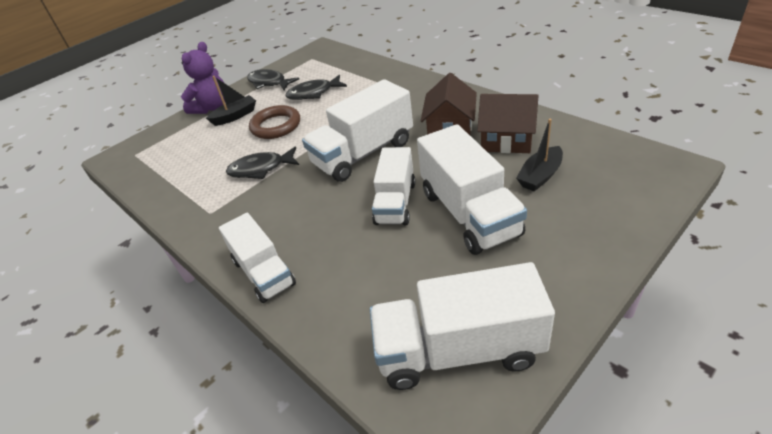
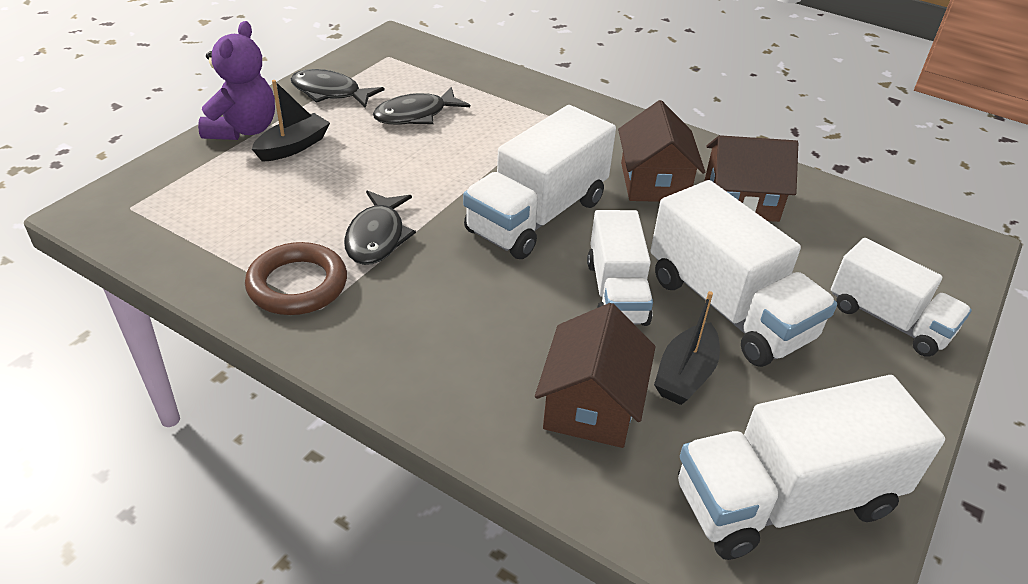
camera: 20 degrees left, 0 degrees up
(260, 169) = (377, 237): black fish -> black fish turned 60 degrees counterclockwise
(263, 272) = (453, 402): white truck -> white truck (888, 320)
(276, 126) = (373, 166): brown ring -> brown ring (297, 285)
(349, 277) = (591, 405): none -> brown house
(540, 176) = (804, 254): black boat -> black boat (685, 374)

